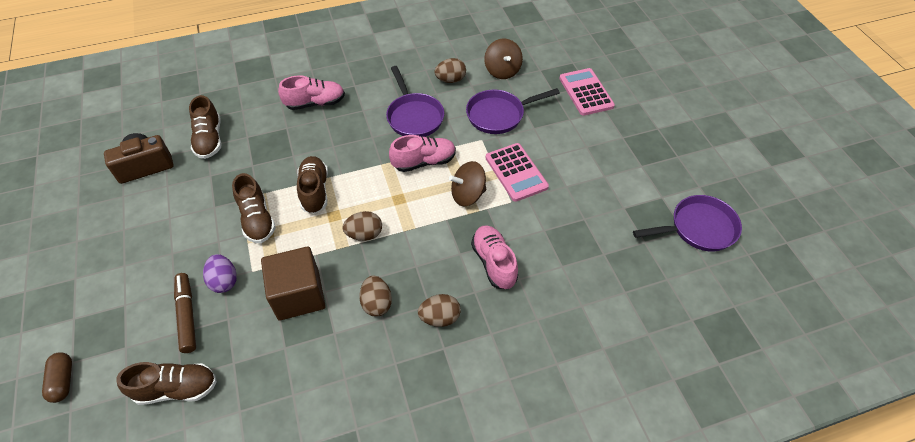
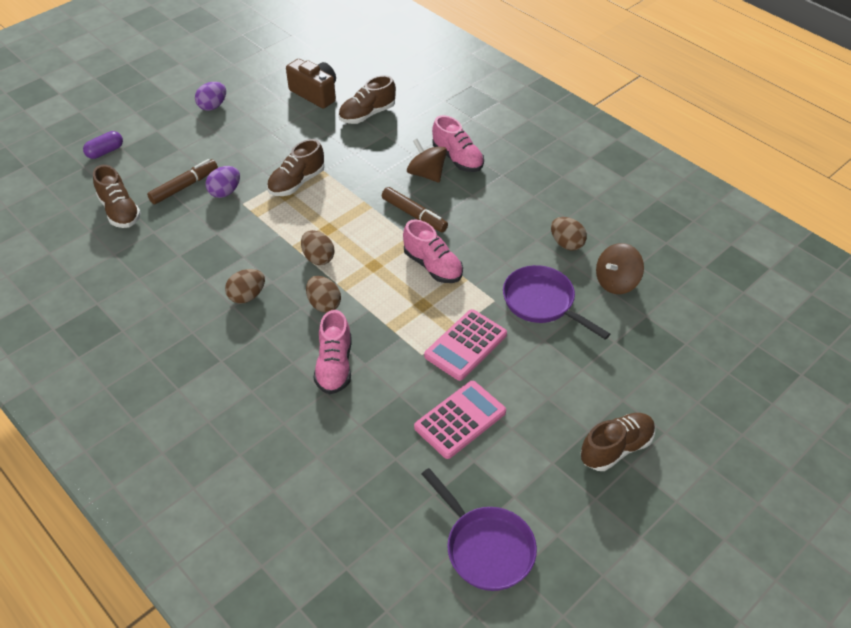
camera: 65 degrees right, 5 degrees down
(63, 381) = (105, 152): brown capsule -> purple capsule
(83, 255) = (213, 106): none -> purple egg
(299, 295) = (232, 242): brown cube -> none
(315, 191) = (349, 204): brown shoe -> brown shoe (616, 448)
(359, 153) = (414, 215): none -> brown marker
(414, 116) = (490, 235): purple pan -> none
(440, 318) = (252, 346): brown egg -> brown egg (324, 304)
(468, 195) = (410, 315): brown spinning top -> brown spinning top (426, 174)
(494, 263) = (334, 366): pink shoe -> pink shoe turned 135 degrees clockwise
(586, 92) = (641, 372): pink calculator -> pink calculator (460, 420)

